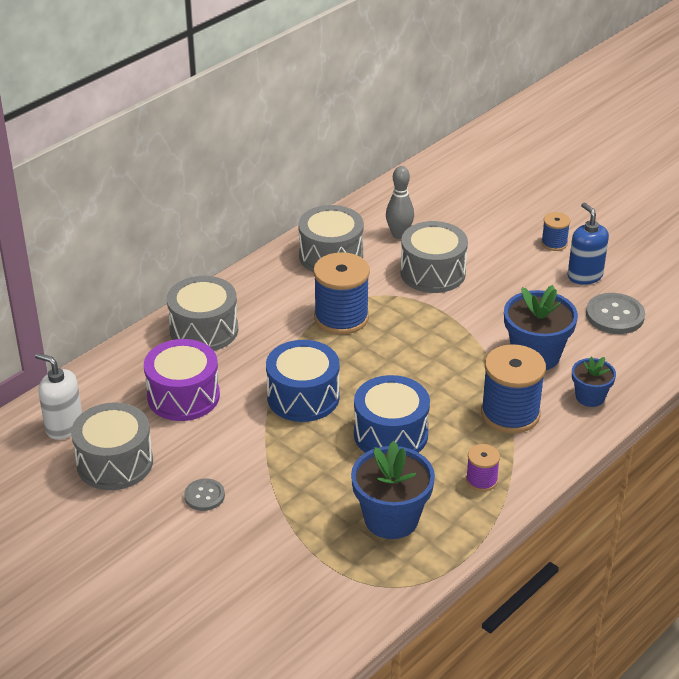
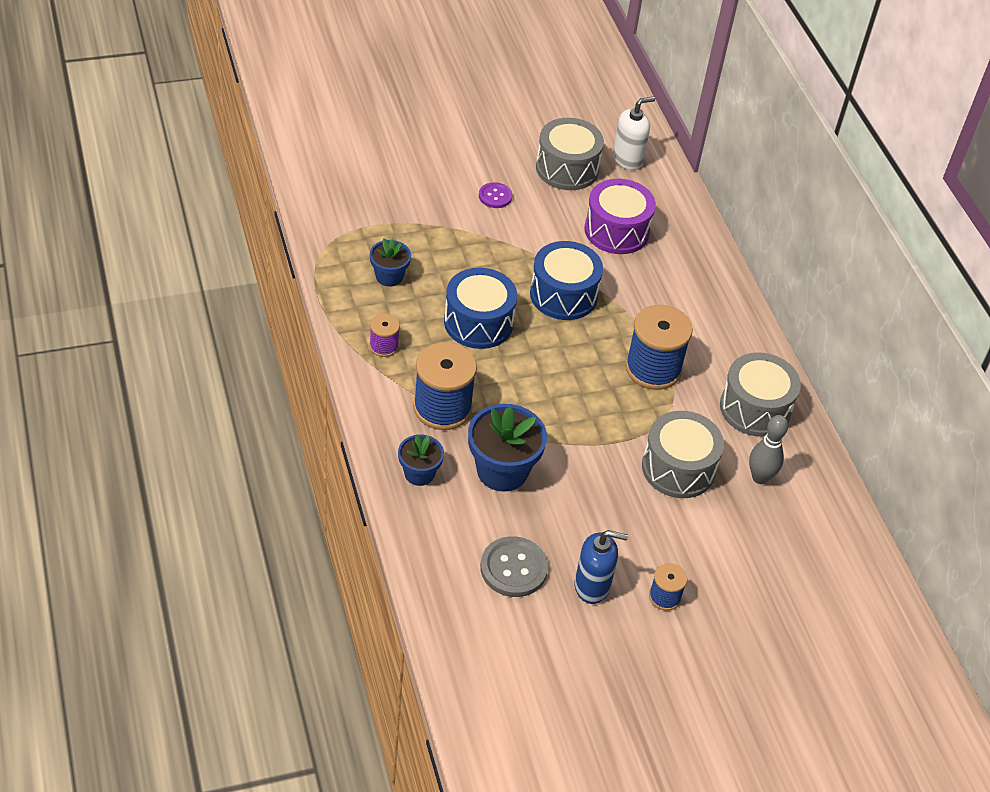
camera: 115 degrees right, 10 degrees up
(204, 330) = (696, 277): grey drum -> none
(204, 496) = (495, 196): grey button -> purple button
(391, 519) = (389, 276): blue flower pot -> blue flower pot, size x0.58

